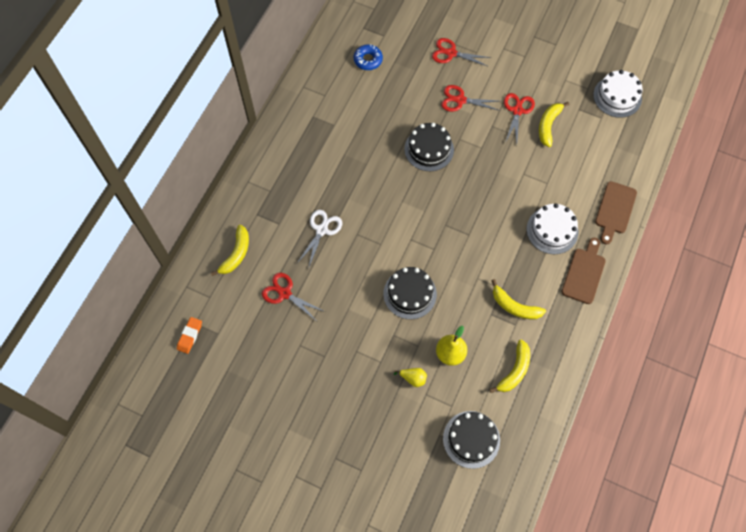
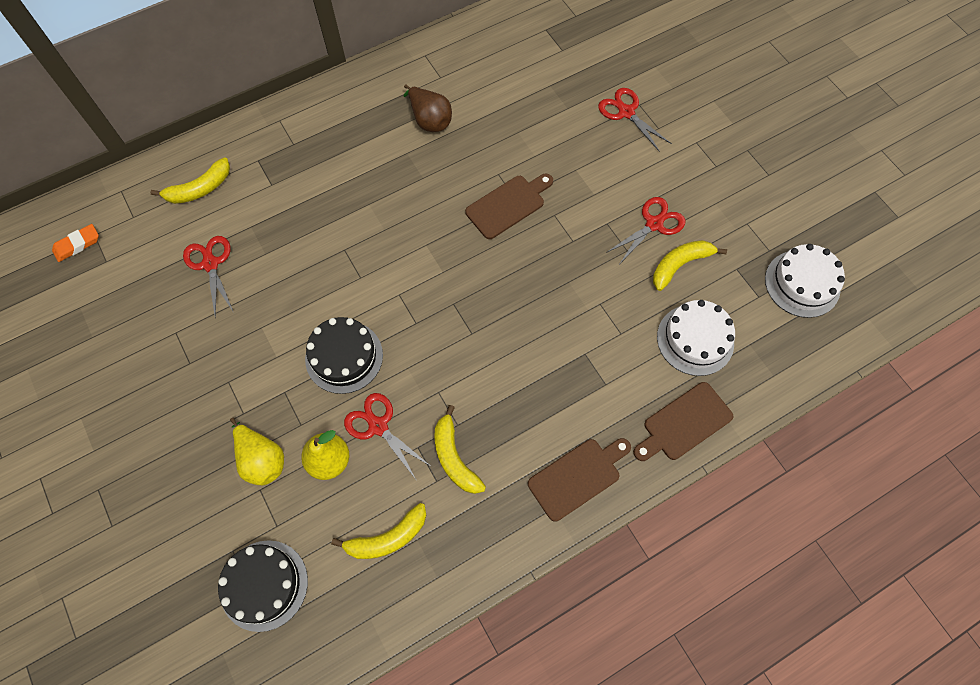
camera: 35 degrees right, 0 degrees up
(322, 230) = (310, 220): white scissors -> none
(341, 126) = (429, 120): none -> brown pear
(368, 60) = (521, 66): blue donut -> none
(413, 378) = (262, 459): yellow pear -> yellow pear, size x1.63
(429, 149) = (508, 205): black cake -> brown cutting board
(460, 100) = (593, 171): red scissors -> red scissors (378, 426)
(552, 230) = (580, 395): white cake -> white cake (695, 339)

